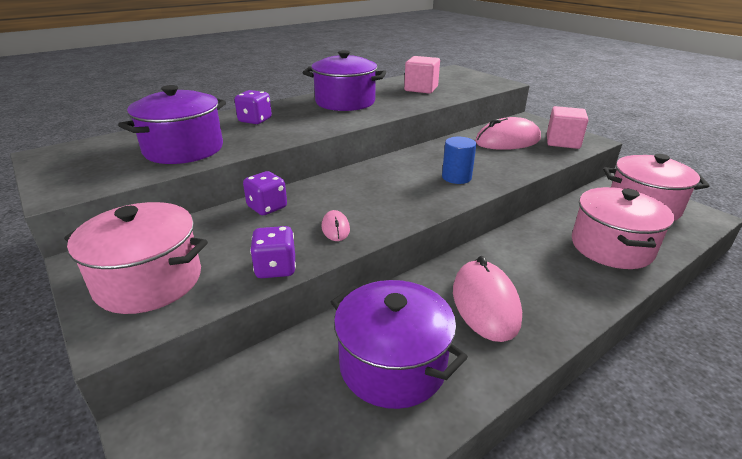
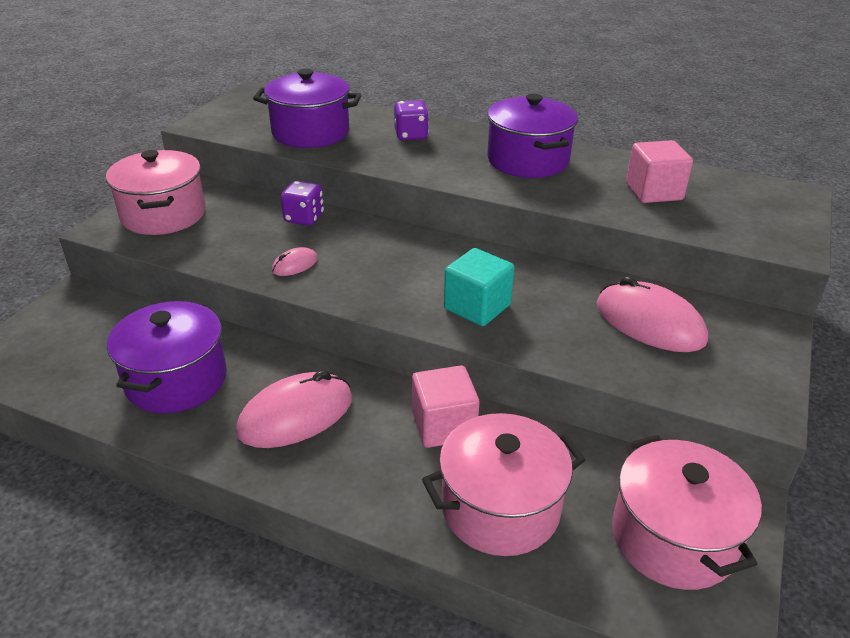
camera: 60 degrees right, 5 degrees up
(276, 268) = (211, 259): purple dice -> none
(456, 177) = (477, 307): blue cylinder -> turquoise cube
(562, 142) = (714, 377): pink cube -> pink cube (443, 425)

